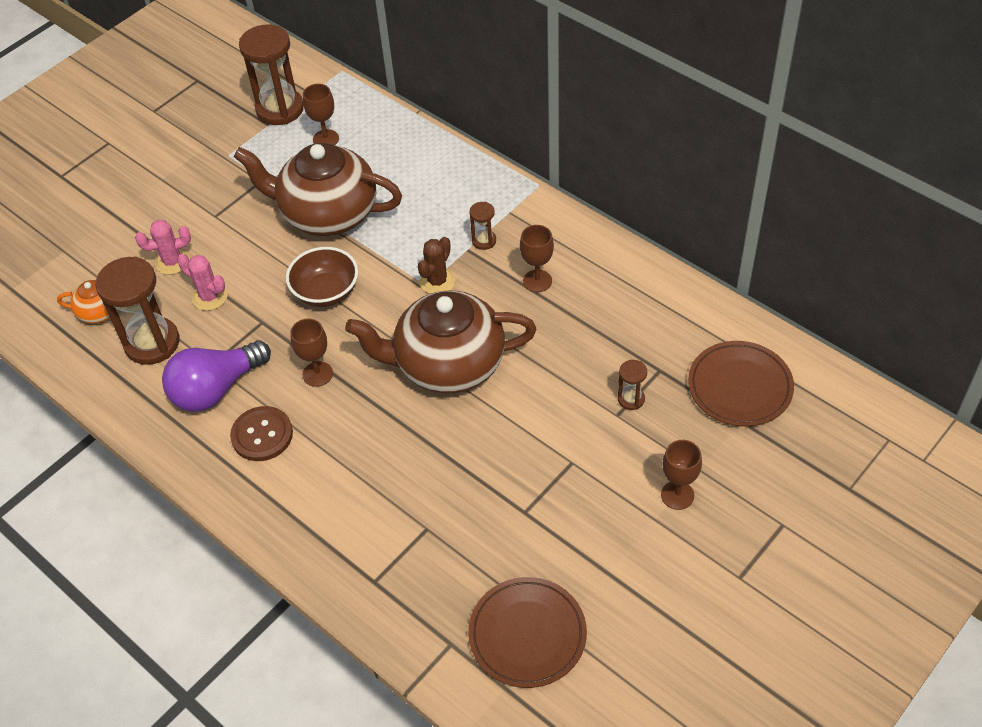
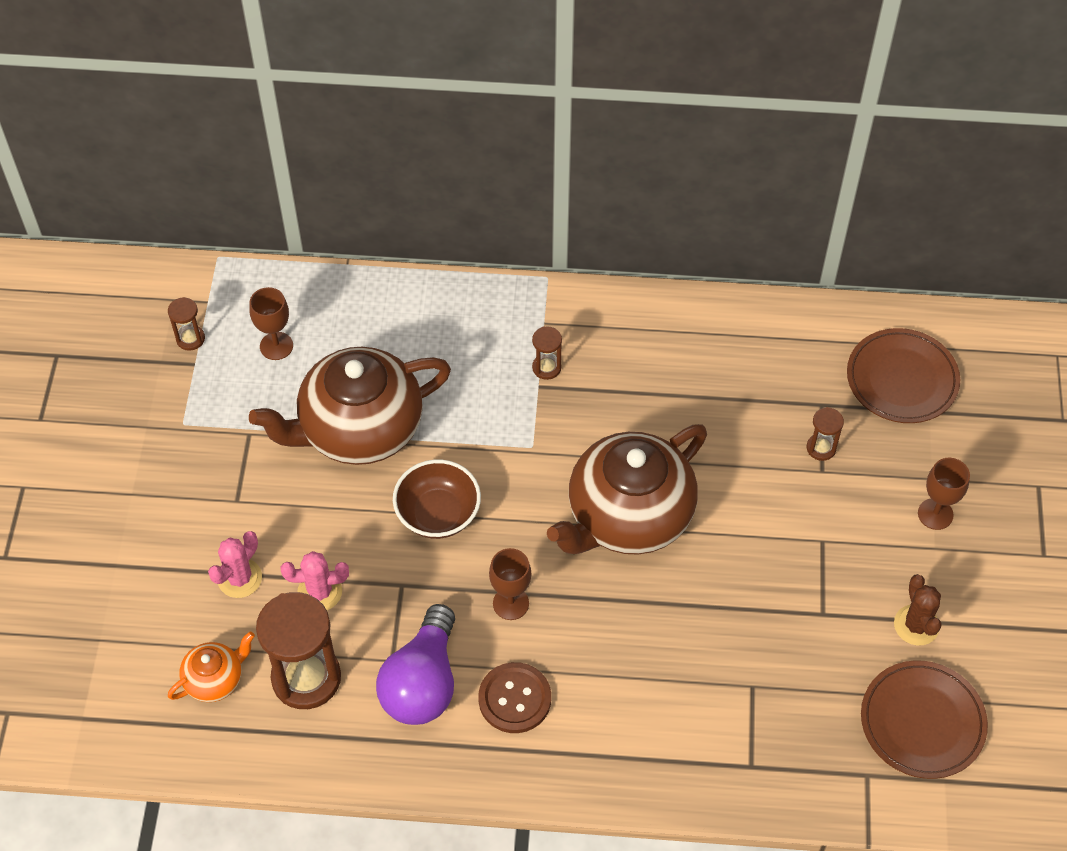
camera: 40 degrees left, 5 degrees up
(280, 109) = (190, 339): brown hourglass -> brown hourglass, size x0.46
(437, 281) = (539, 437): brown cactus -> brown cactus (916, 625)
(537, 281) = (635, 380): brown goblet -> none

